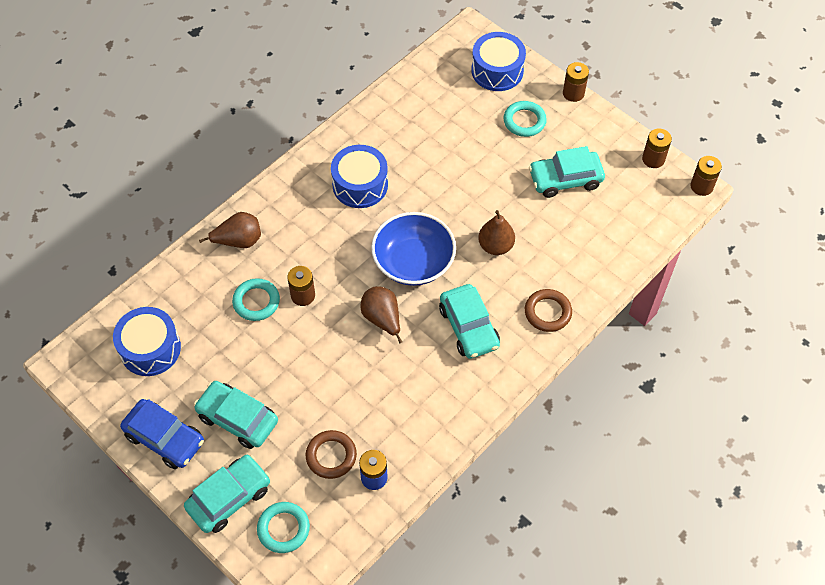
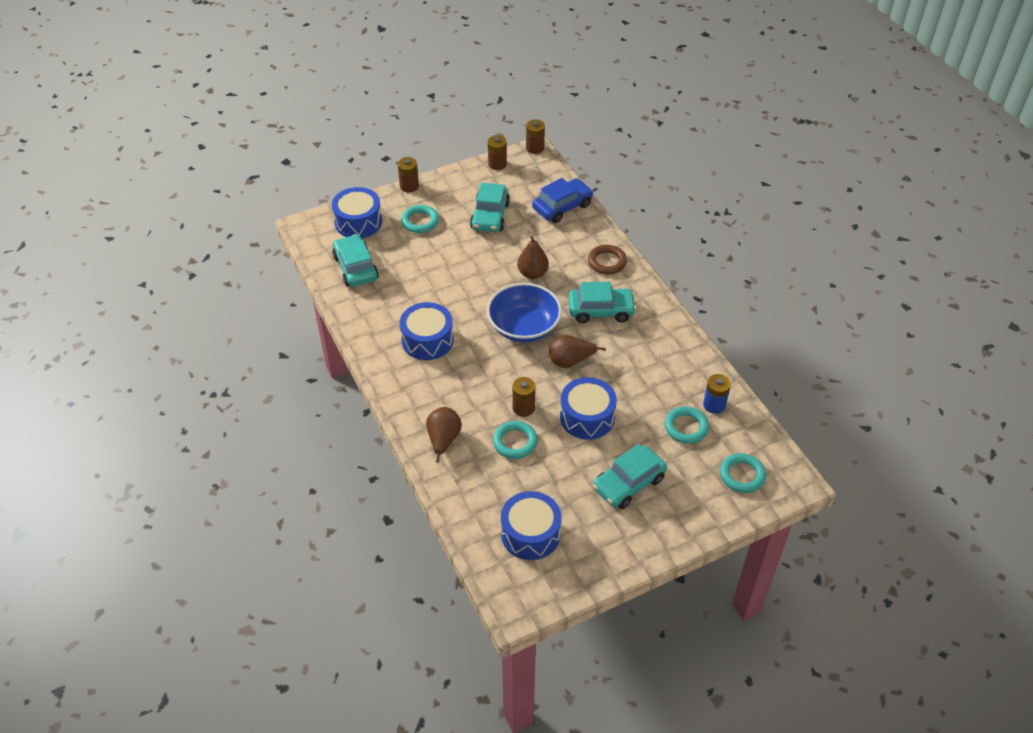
camera: 70 degrees left, 10 degrees down
(165, 438) = (629, 542): blue car -> blue car (562, 207)
(229, 498) = (702, 506): turquoise car -> turquoise car (355, 268)
(311, 356) = (587, 417): none -> blue drum
(331, 456) = (686, 427): brown ring -> turquoise ring

